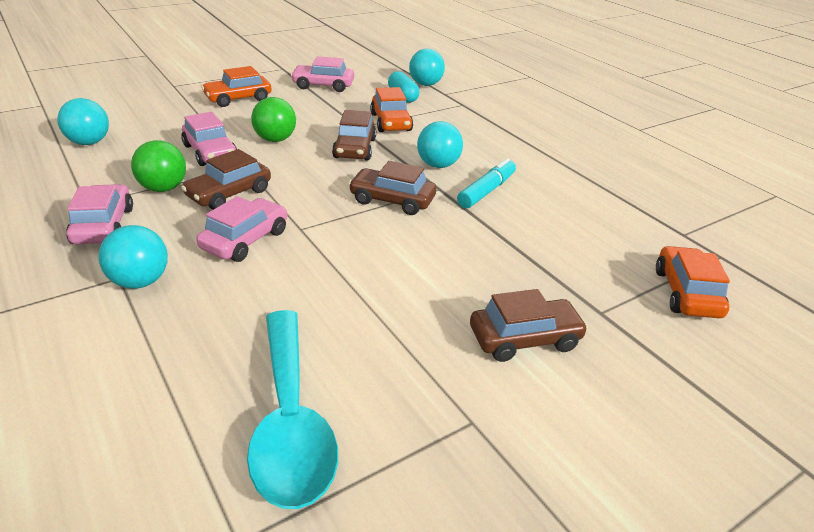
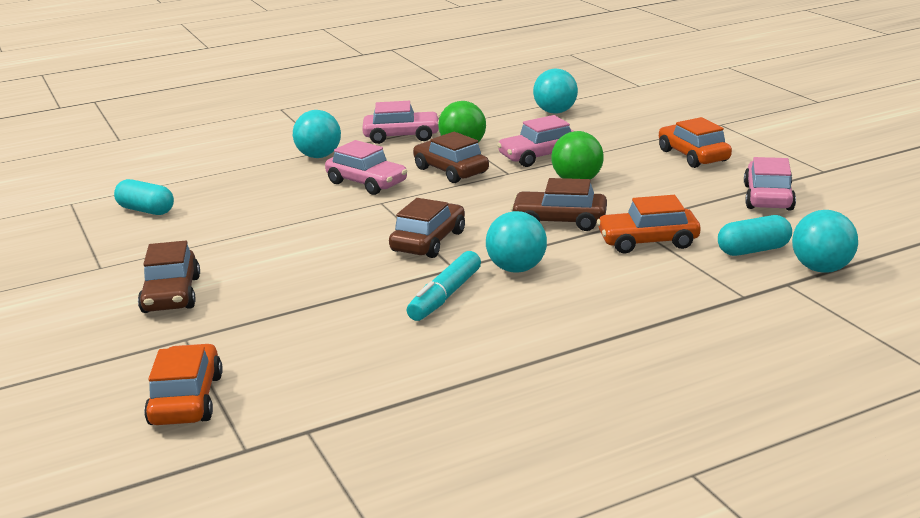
camera: 100 degrees right, 10 degrees down
(290, 420) = (146, 210): turquoise spoon -> turquoise capsule
(486, 191) = (445, 296): turquoise marker -> turquoise marker turned 75 degrees clockwise
(686, 293) = (186, 399): orange car -> orange car turned 105 degrees counterclockwise

